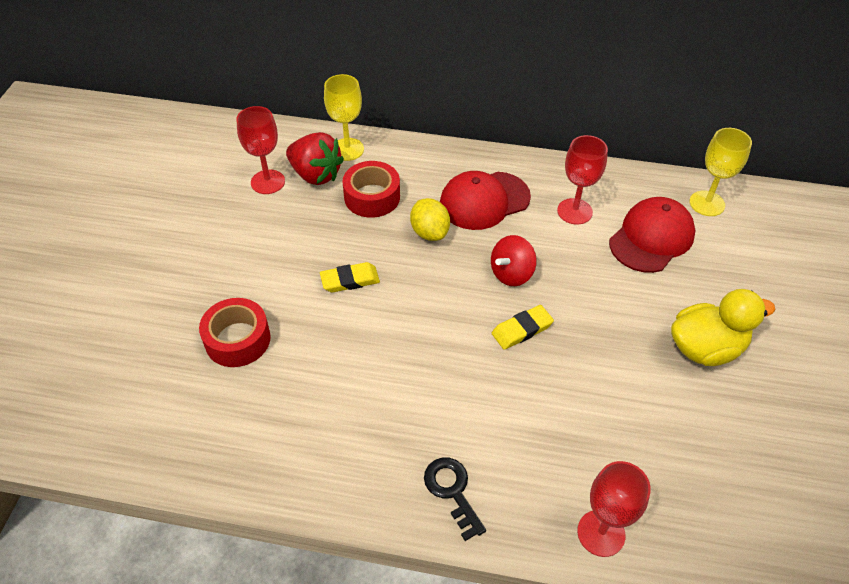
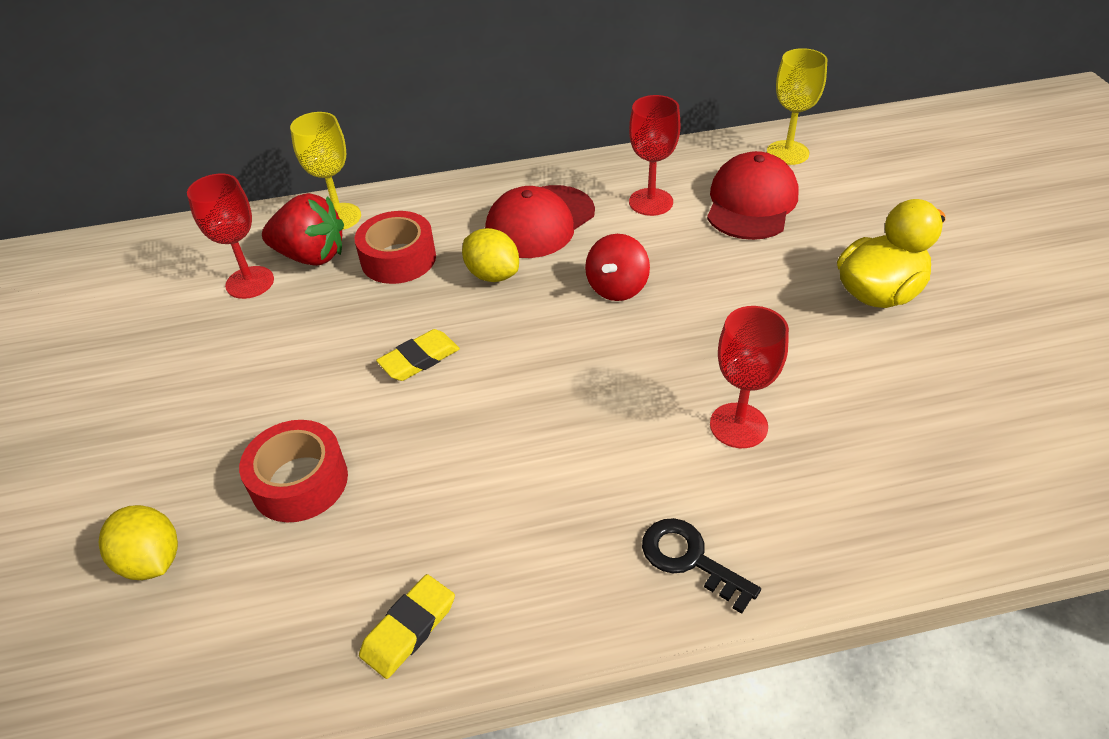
camera: 20 degrees left, 5 degrees down
(133, 358) = (152, 560): none -> yellow lemon
(522, 329) = (665, 343): yellow eraser -> yellow eraser (409, 629)
(601, 533) = (895, 535): red goblet -> red goblet (738, 425)

